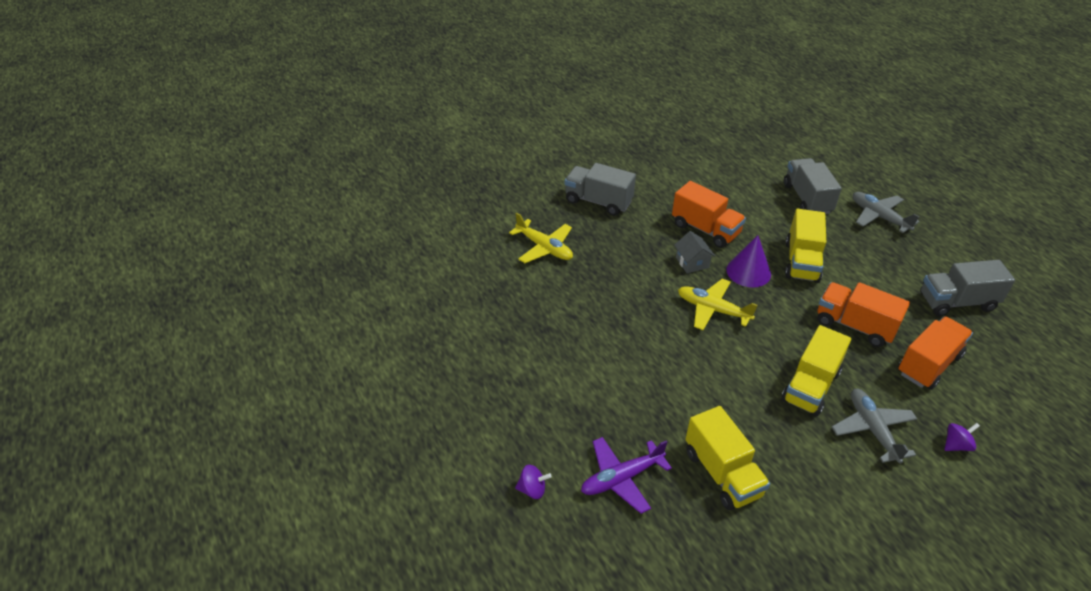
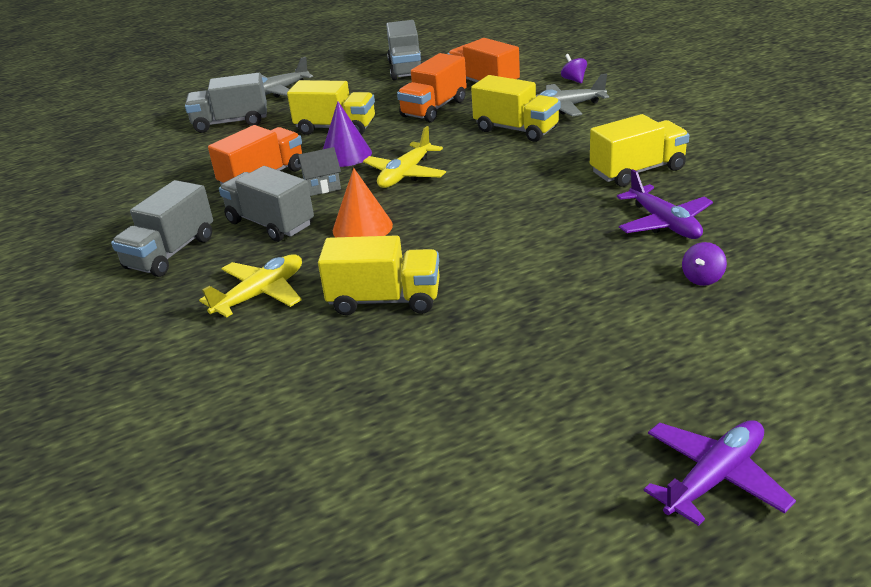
camera: 85 degrees left, 10 degrees down
(326, 454) = (714, 478): none -> purple plane
(529, 306) = (385, 300): none -> yellow truck
(532, 489) = (702, 278): purple spinning top -> purple spinning top turned 150 degrees counterclockwise
(626, 289) = (362, 227): none -> orange cone
(634, 242) = (270, 224): none -> grey truck

